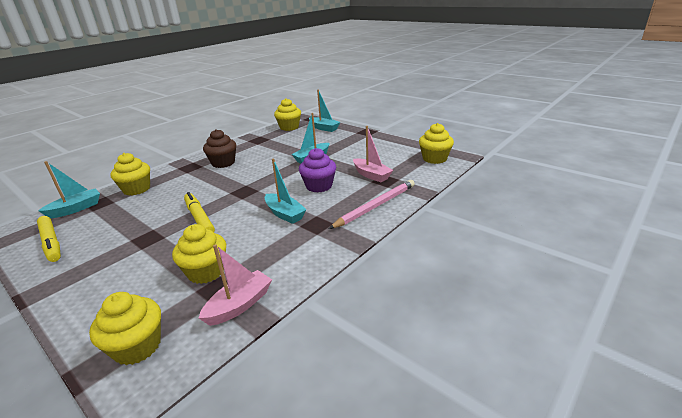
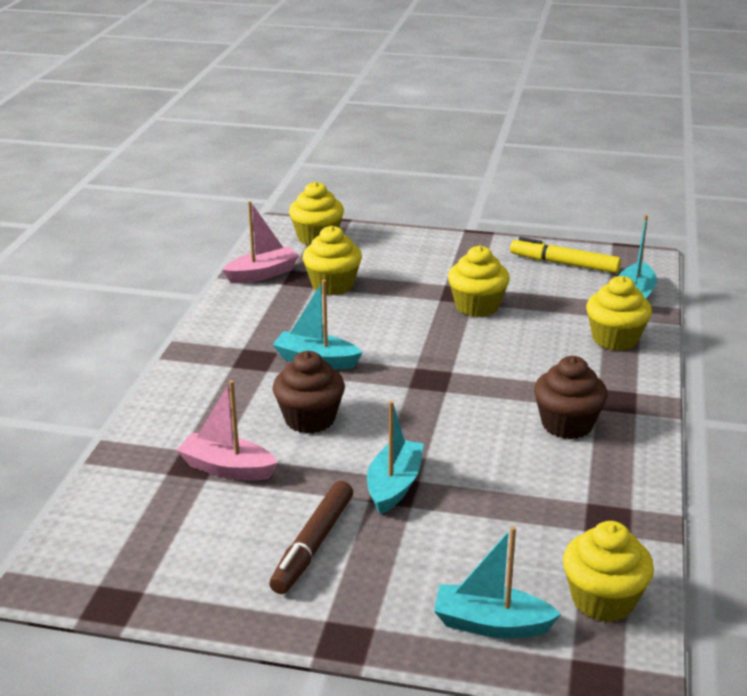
camera: 150 degrees right, 0 degrees up
(199, 218) = (433, 327): yellow marker -> none
(239, 305) = (262, 274): pink boat -> pink boat turned 135 degrees counterclockwise
(319, 186) = (310, 419): purple cupcake -> brown cupcake
(357, 149) = (313, 545): none -> brown marker
(375, 206) = (183, 405): pink pencil -> none
(434, 159) = (104, 556): yellow cupcake -> yellow cupcake (477, 306)

